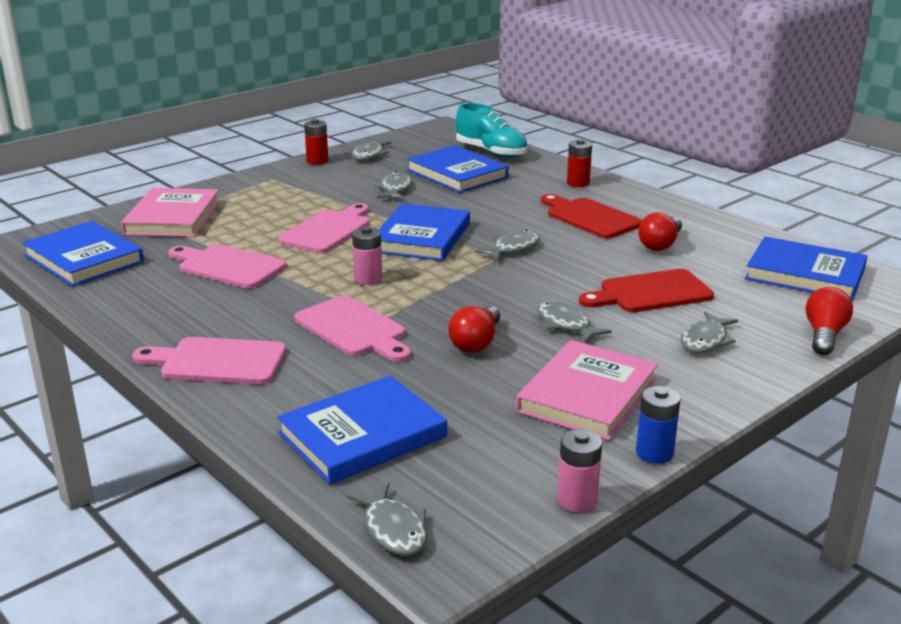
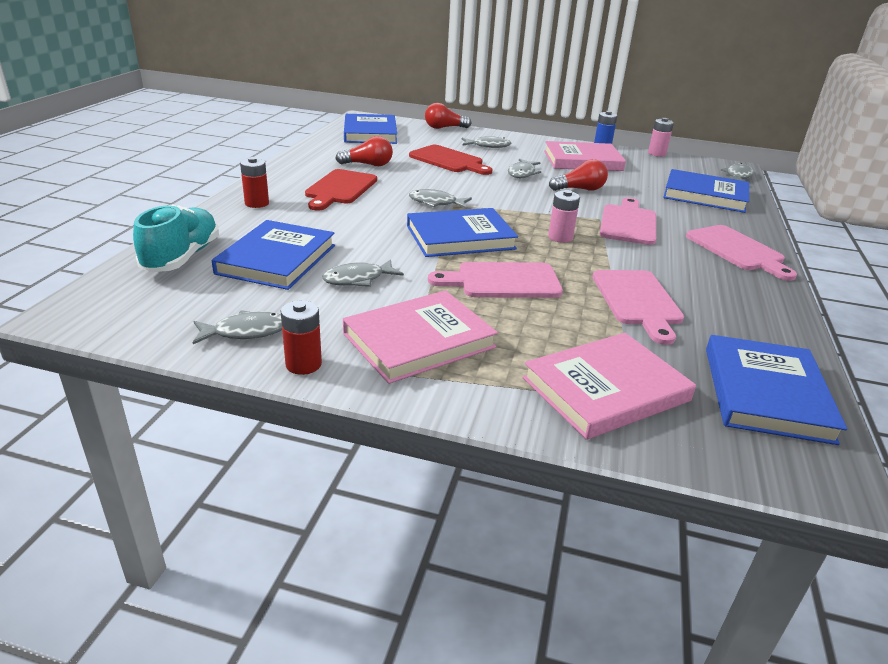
camera: 125 degrees left, 5 degrees up
(296, 188) = (419, 340): none -> pink book

